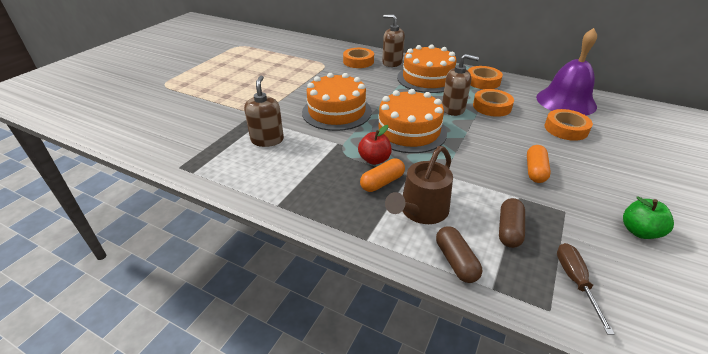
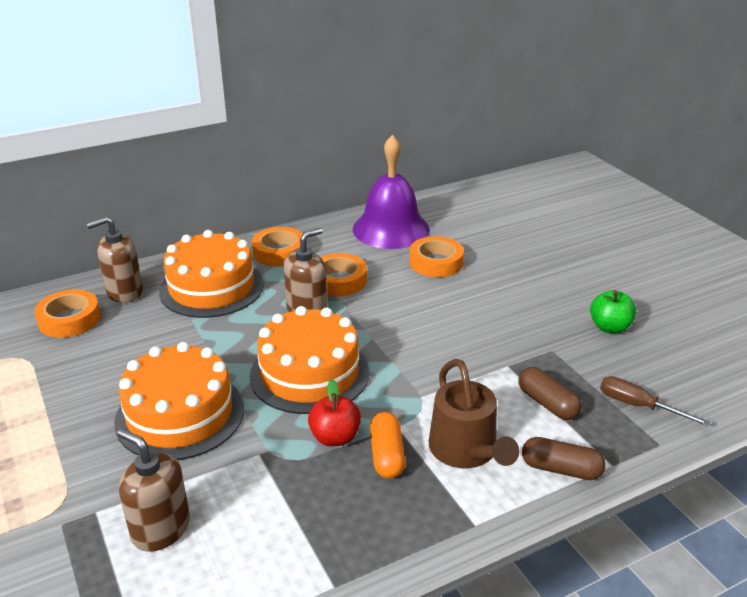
camera: 55 degrees left, 5 degrees down
(535, 171) = (479, 328): orange capsule -> none

